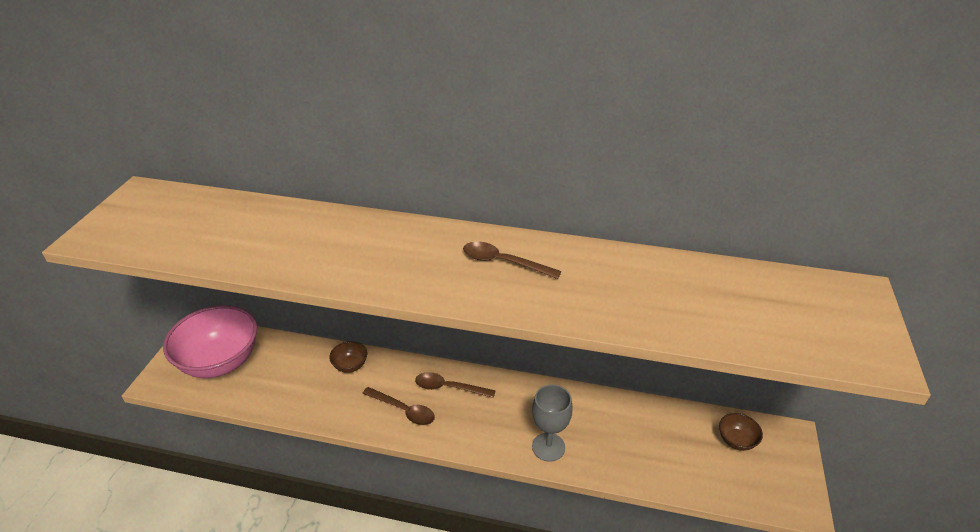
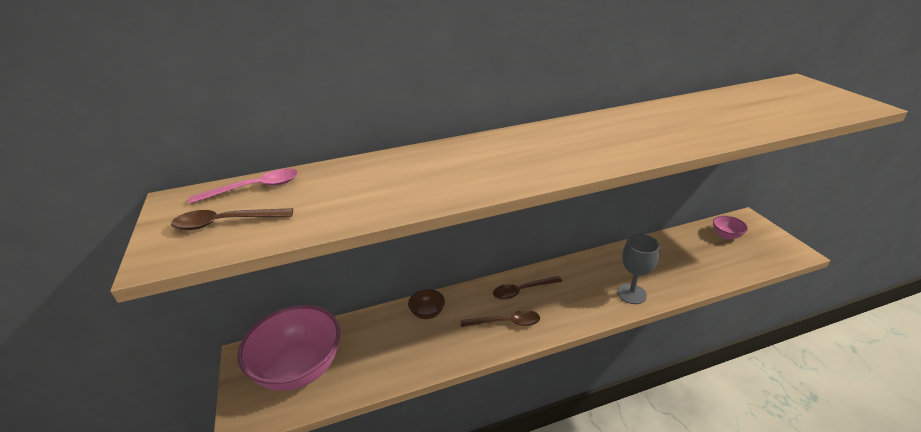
camera: 30 degrees left, 5 degrees down
(193, 202) = (254, 188): none -> pink spoon
(503, 262) = (591, 135): brown spoon -> brown spoon (226, 222)
(736, 440) = (726, 235): brown bowl -> pink bowl

